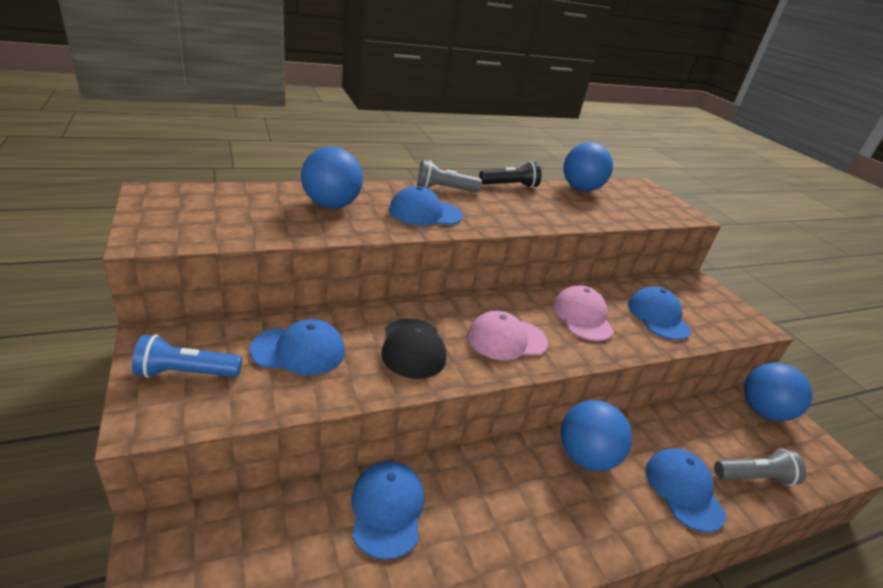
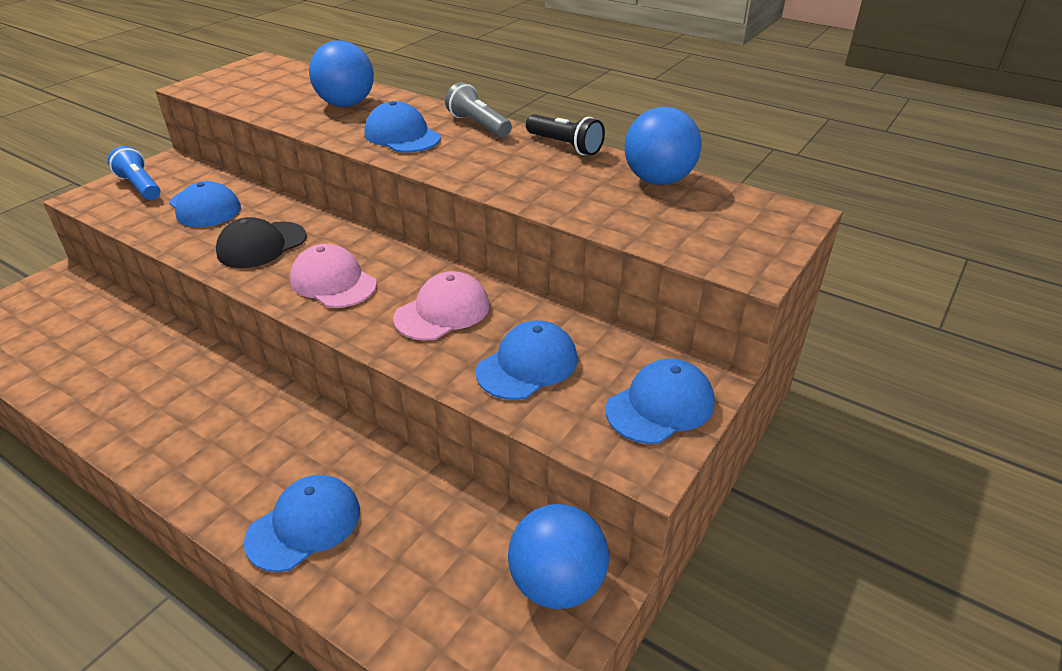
camera: 60 degrees right, 5 degrees up
(387, 509) = (139, 347): blue cap -> blue cap (660, 406)
(585, 457) = (294, 434): blue ball -> none
(754, 477) = (386, 592): grey flashlight -> none

